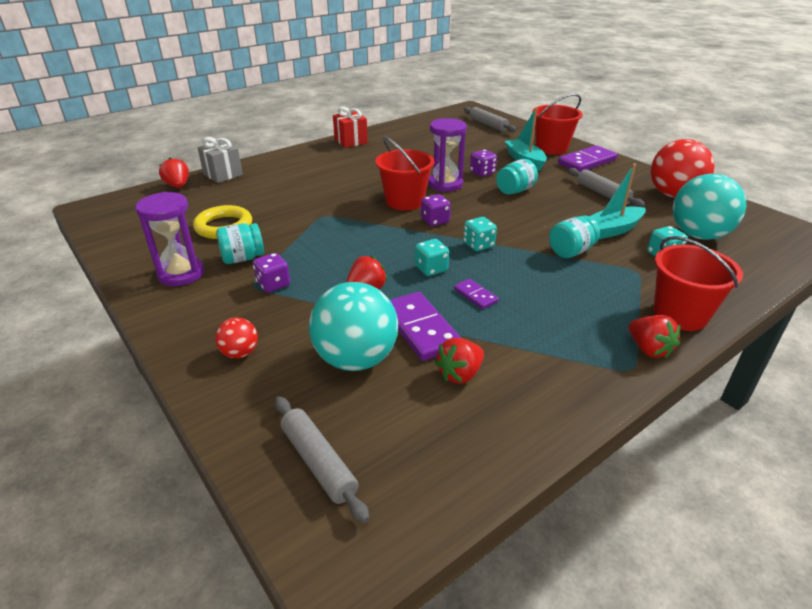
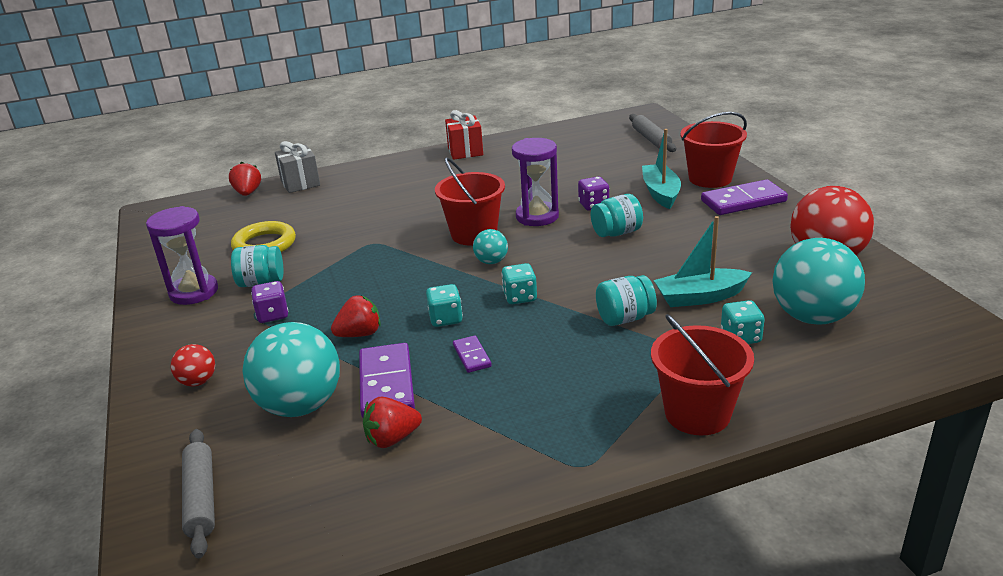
camera: 20 degrees right, 5 degrees down
(435, 221) = (491, 261): purple dice -> turquoise ball
(603, 194) = (728, 247): grey rolling pin -> none
(648, 349) = (623, 447): red strawberry -> none

